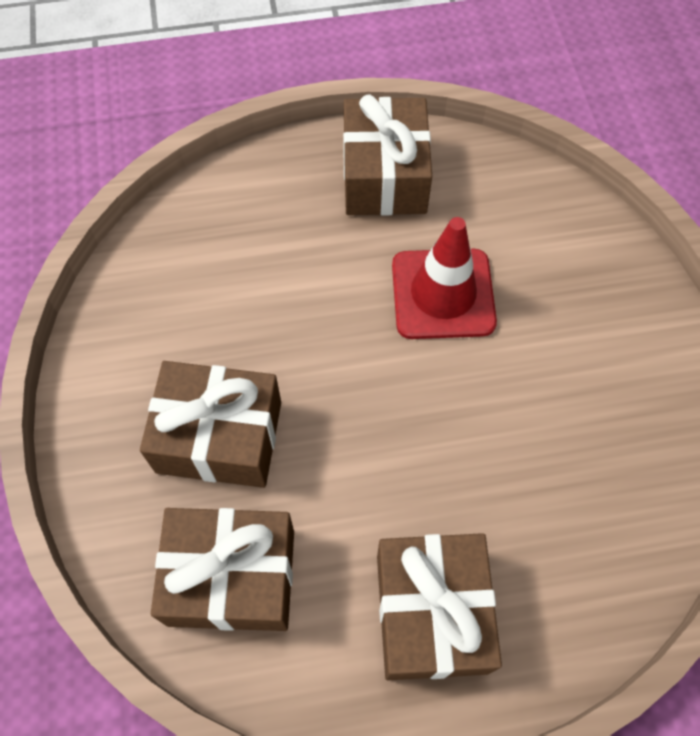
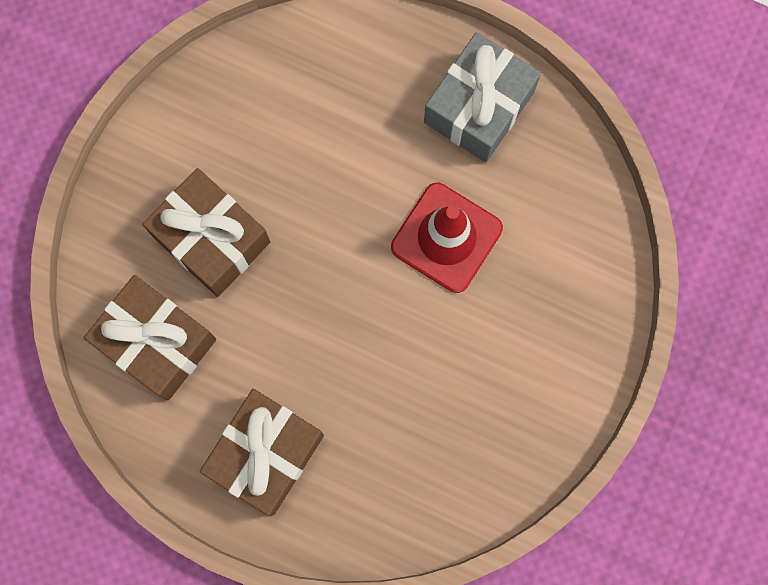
camera: 35 degrees right, 15 degrees up
(384, 176) = (479, 107): brown gift -> grey gift

